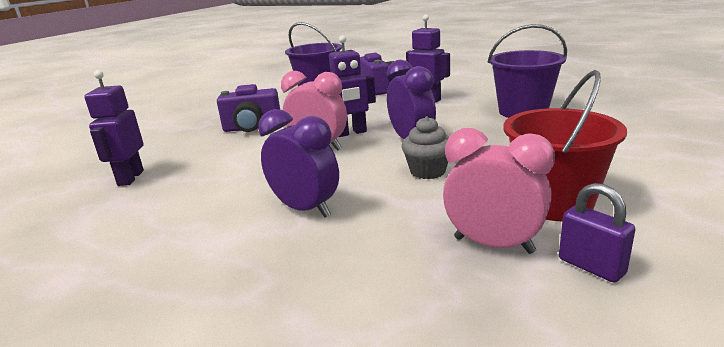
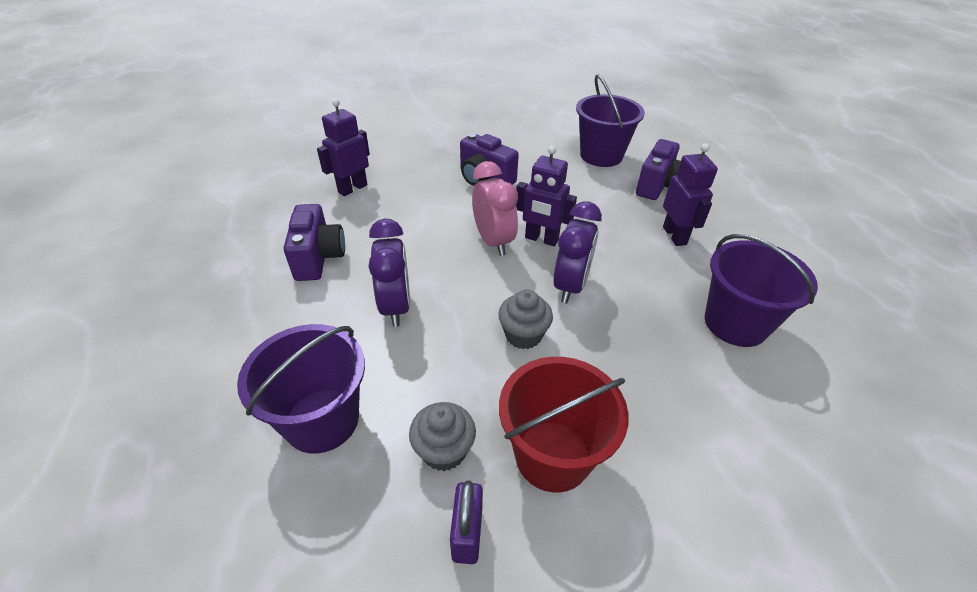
camera: 40 degrees right, 20 degrees up
(171, 224) = (318, 258): none -> purple camera
(370, 297) = (322, 420): none -> purple bucket
(493, 245) = (444, 450): pink clock -> grey cupcake

